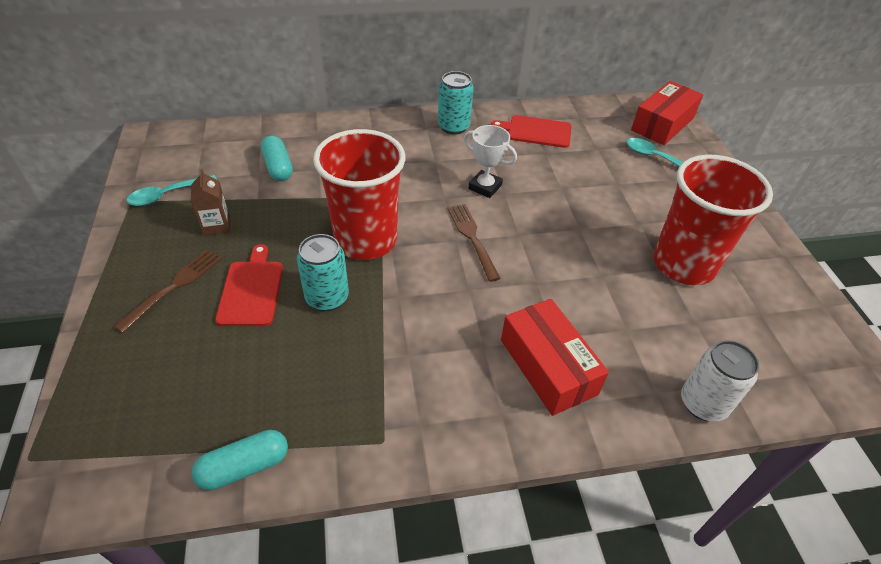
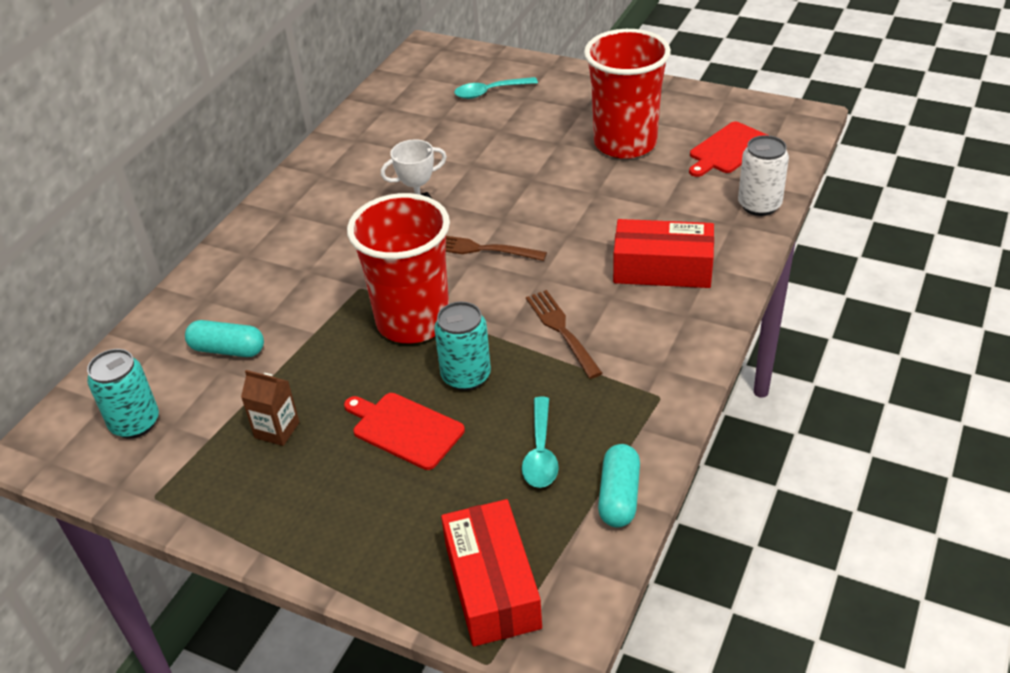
camera: 50 degrees left, 5 degrees down
(167, 195) = (176, 460): turquoise spoon -> turquoise spoon (540, 452)
(173, 287) = (343, 491): brown fork -> brown fork (562, 331)
(453, 127) = (306, 193): turquoise can -> turquoise can (135, 423)
(536, 131) = (376, 143): red cutting board -> red cutting board (728, 149)
(662, 124) = (451, 64): red box -> red box (492, 585)

